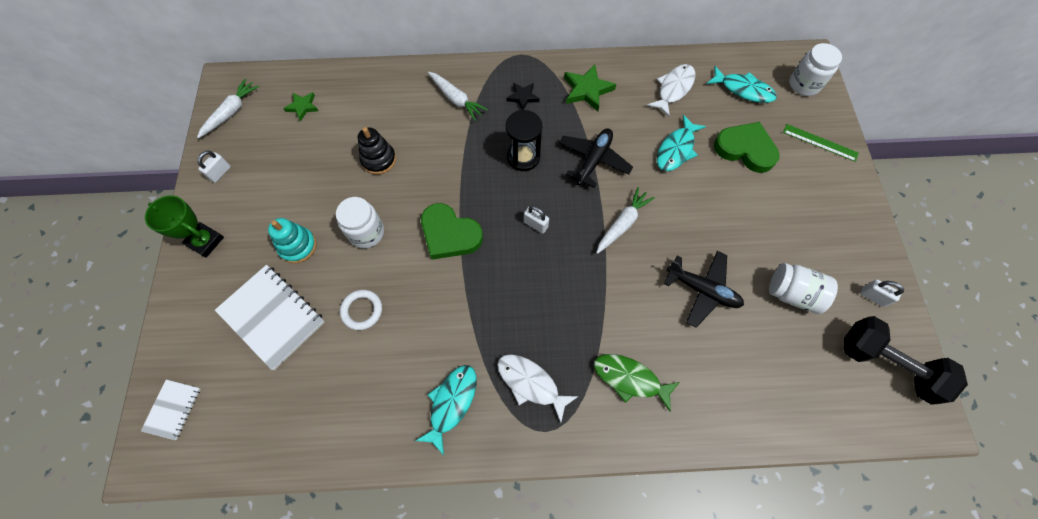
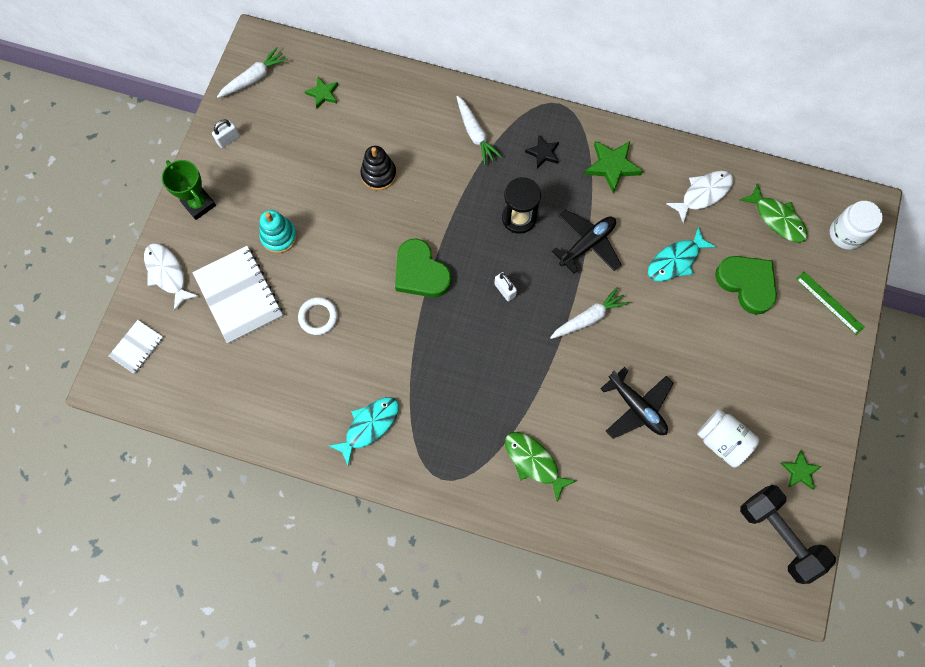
camera: 20 degrees right, 5 degrees up
(366, 233) = (344, 245): white jar -> none
(531, 383) = (444, 434): white fish -> white fish (167, 274)
(743, 90) = (777, 219): turquoise fish -> green fish
(873, 296) = (799, 471): white padlock -> green star

